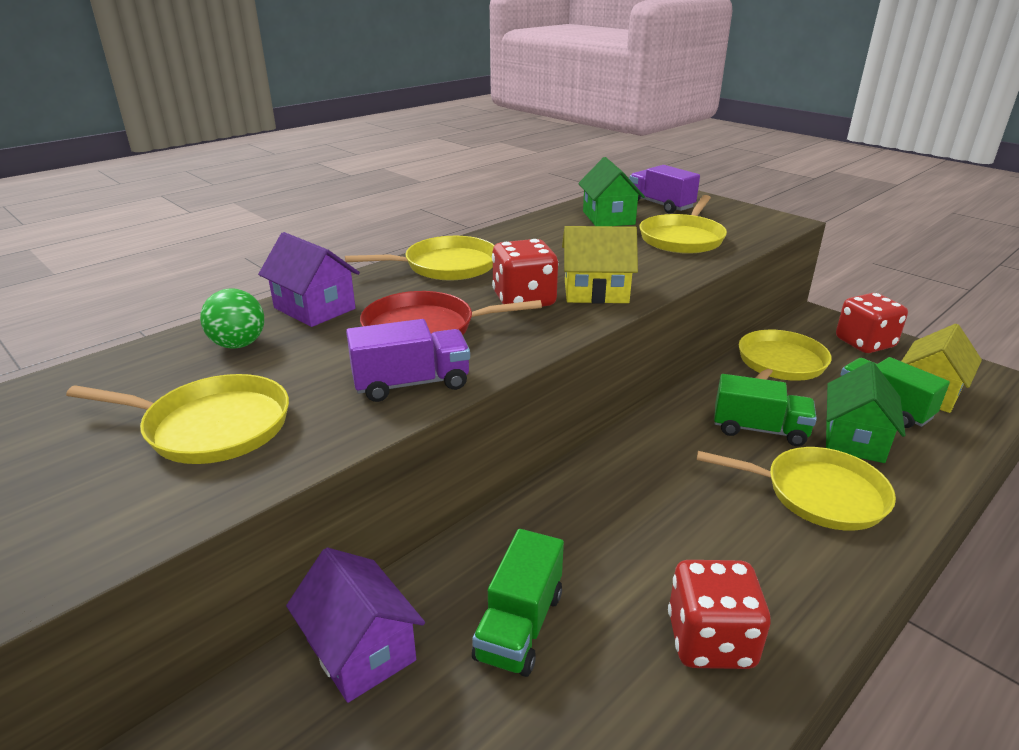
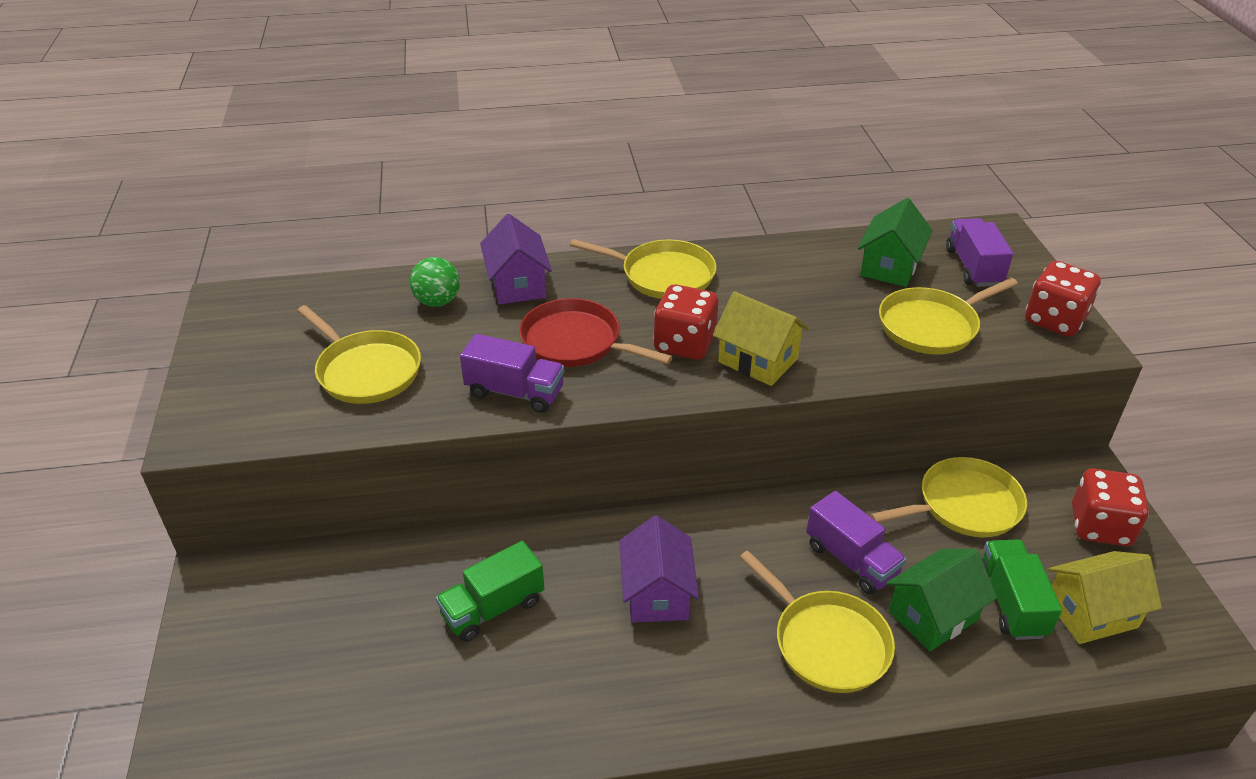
camera: 35 degrees right, 10 degrees up
(360, 650) = (390, 568): purple house -> purple house (657, 593)
(710, 641) = (603, 692): red dice -> red dice (1054, 320)
(759, 429) = (851, 560): green truck -> purple truck

